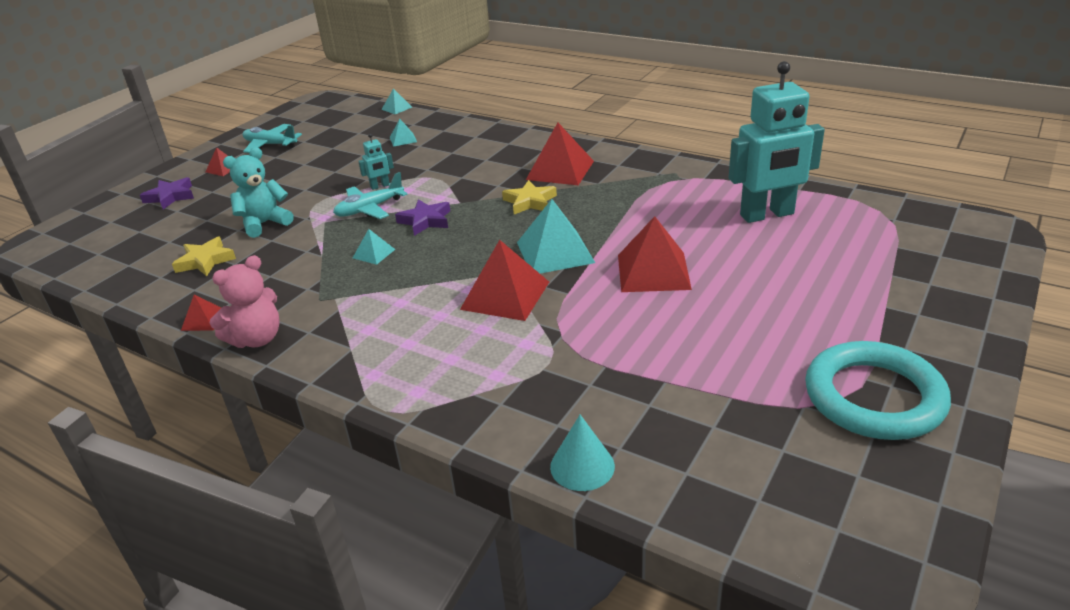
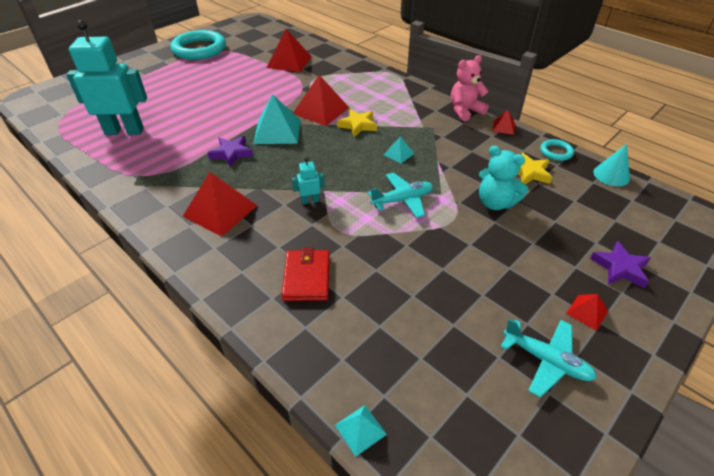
camera: 170 degrees left, 10 degrees up
(147, 294) = (556, 152): none -> turquoise ring
(264, 224) = (495, 203): turquoise teddy bear -> turquoise teddy bear turned 60 degrees clockwise
(380, 186) = (392, 229): turquoise robot -> turquoise robot (310, 201)
(403, 139) = (361, 317): turquoise pyramid -> none
(425, 221) = (356, 176): purple star -> purple star (231, 153)
(452, 148) = (307, 277): none -> red wallet
(530, 202) = (268, 178): yellow star -> yellow star (357, 125)
(582, 466) = (321, 48): turquoise cone -> turquoise cone (611, 175)
(653, 271) = (231, 109): red pyramid -> red pyramid (289, 62)

